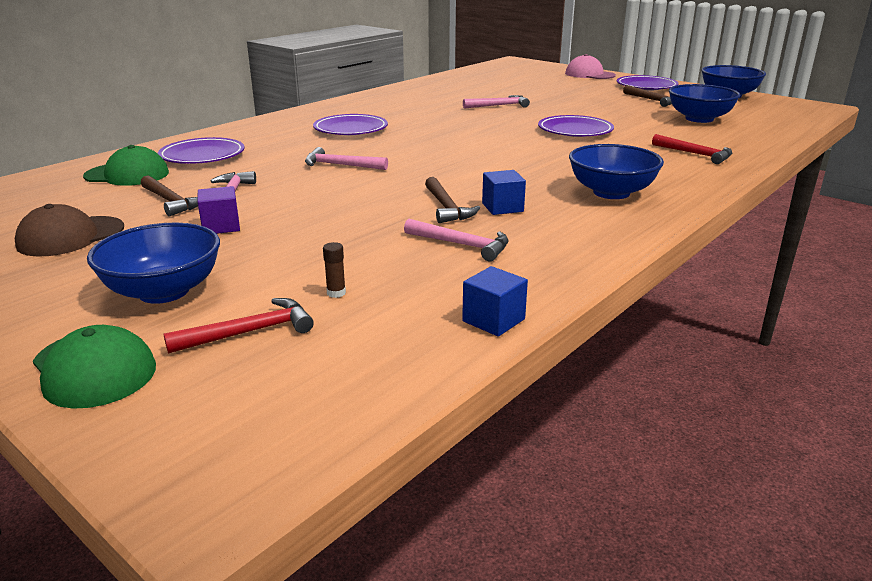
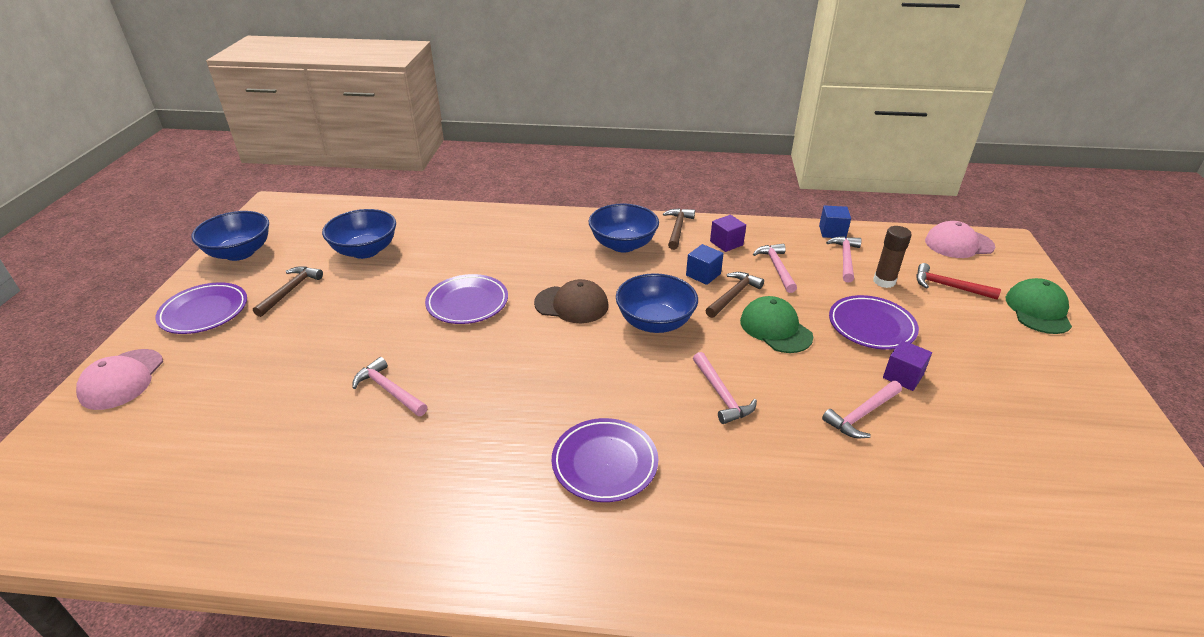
camera: 125 degrees left, 10 degrees up
(71, 236) = (1032, 442): brown cap -> brown cap (571, 304)
(127, 174) = (939, 540): green cap -> green cap (775, 328)
(164, 291) = (980, 337): blue bowl -> blue bowl (655, 322)
(171, 202) = (921, 441): brown hammer -> brown hammer (678, 229)
(202, 156) = (826, 526): purple plate -> purple plate (871, 326)
(299, 424) = (958, 244): none -> pink cap
(336, 293) = (884, 281): brown glue stick -> brown glue stick, size x1.86
(417, 294) = (845, 259): none -> pink hammer
(553, 239) = (726, 243): none -> purple cube
(695, 154) = (493, 233): red hammer -> none

